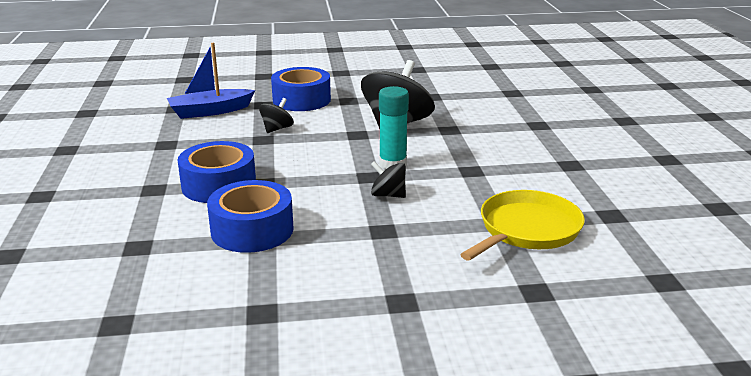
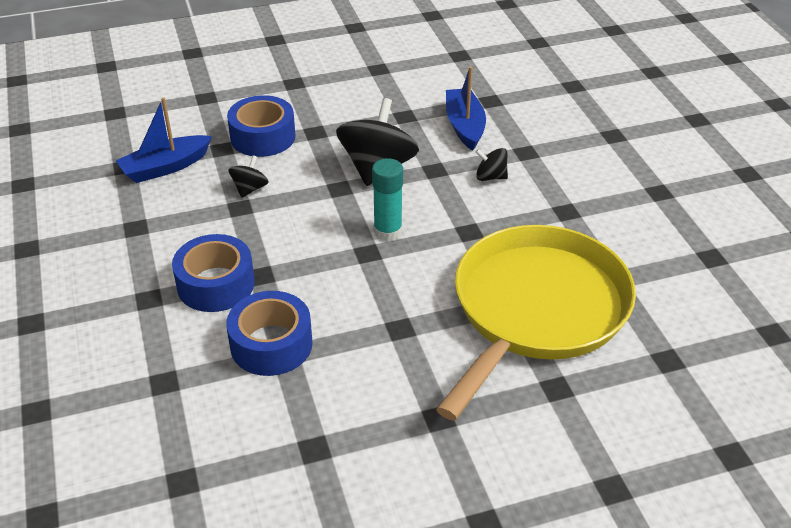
camera: 10 degrees left, 15 degrees up
(388, 195) = (393, 278): black spinning top -> black spinning top (490, 177)
(484, 105) = (464, 126): none -> blue boat
(526, 229) = (536, 310): yellow pan -> yellow pan, size x1.81

